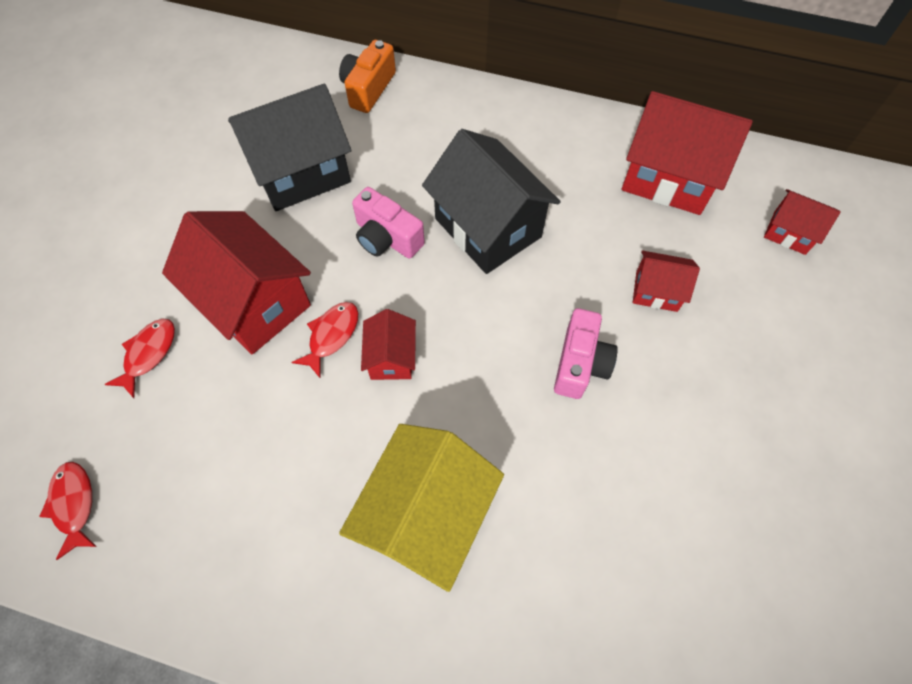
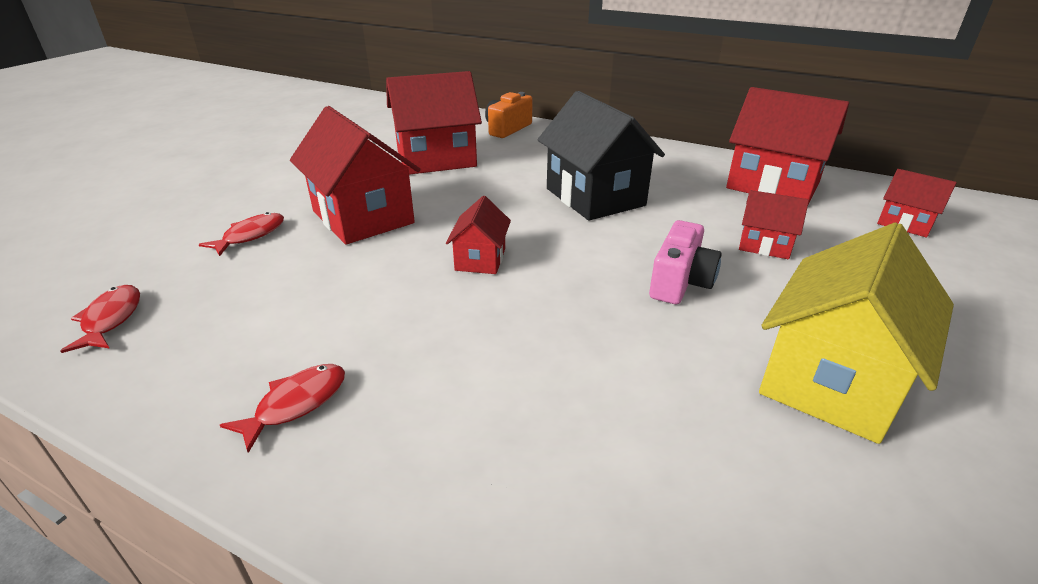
camera: 10 degrees right, 30 degrees down
(301, 172) = (436, 159): black house -> red house
(331, 336) = (426, 241): red fish -> red fish (296, 404)
(387, 238) = (499, 195): pink camera -> none
(426, 516) = (482, 373): yellow house -> yellow house (831, 380)

